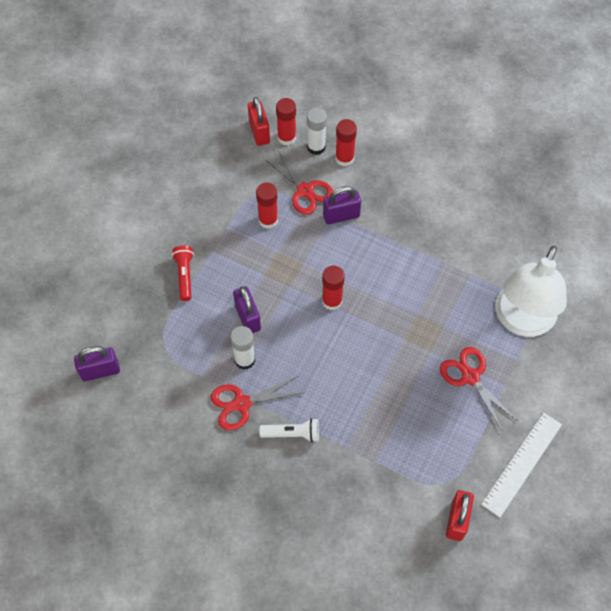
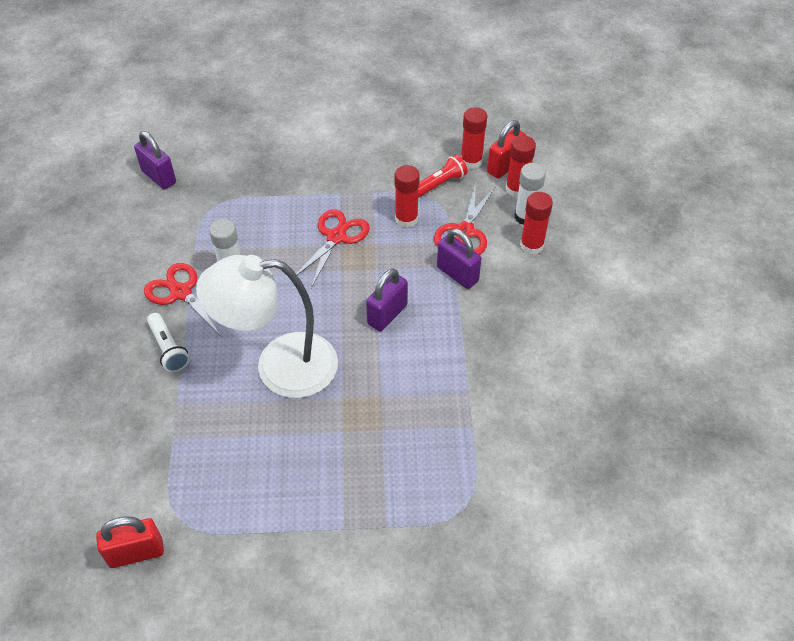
camera: 60 degrees right, 10 degrees down
(185, 275) = (298, 187): red flashlight -> red flashlight (439, 184)
(248, 318) = (281, 254): purple padlock -> purple padlock (387, 314)
(332, 301) = (347, 312): red glue stick -> red glue stick (471, 161)
(470, 377) = (332, 486): red scissors -> red scissors (336, 237)
(521, 321) = (444, 509): white lamp -> white lamp (279, 366)
(521, 463) = (245, 594): white ruler -> none

